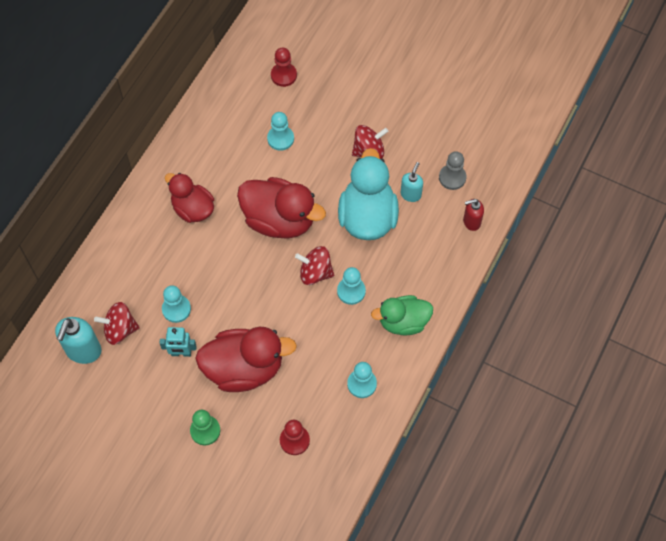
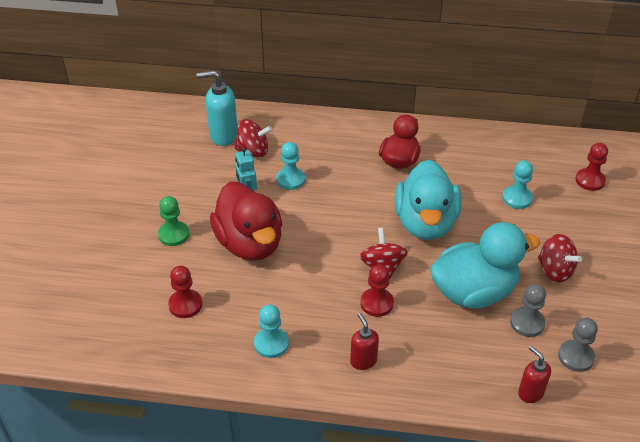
camera: 70 degrees right, 20 degrees down
(120, 329) = (253, 151): red spinning top -> red spinning top turned 120 degrees clockwise
(279, 220) = (425, 223): red duck -> turquoise duck
(351, 291) = (377, 303): turquoise pawn -> red pawn
(403, 322) = (363, 361): green duck -> red soap dispenser
(411, 194) = (527, 323): turquoise soap dispenser -> grey pawn

